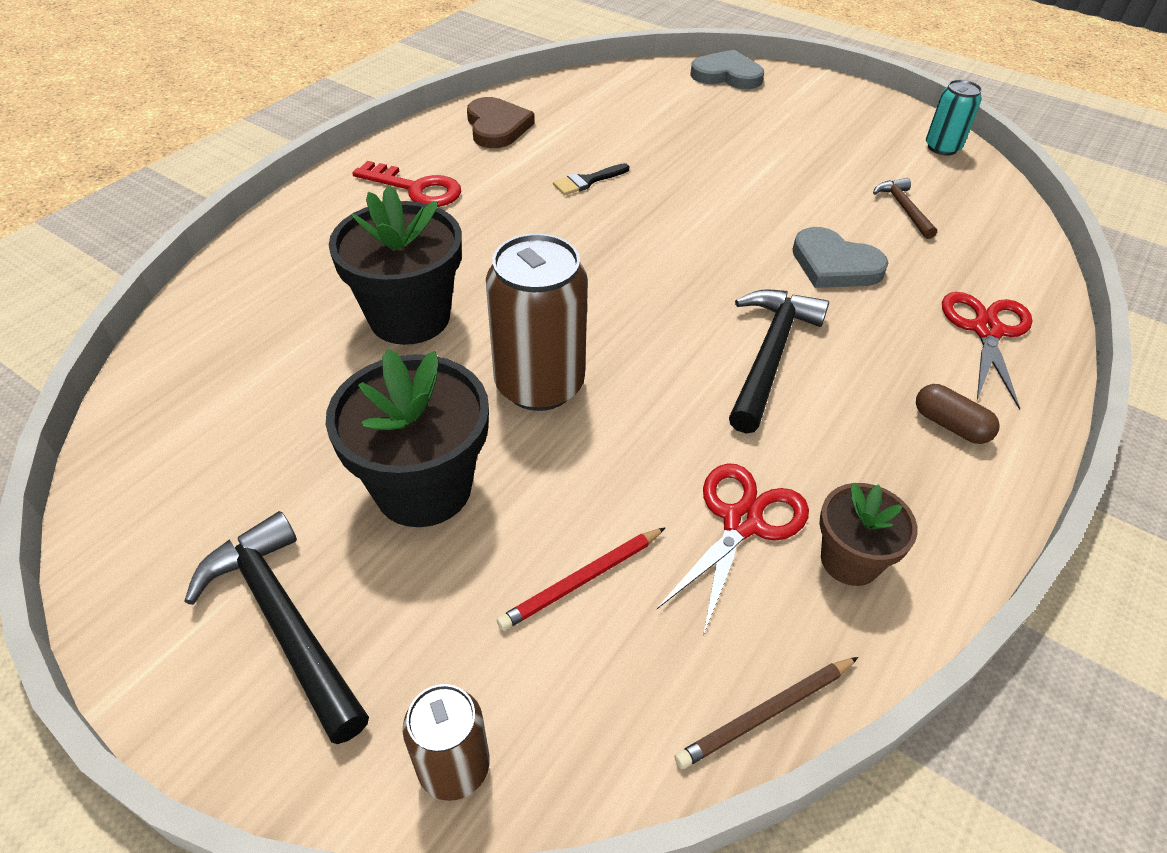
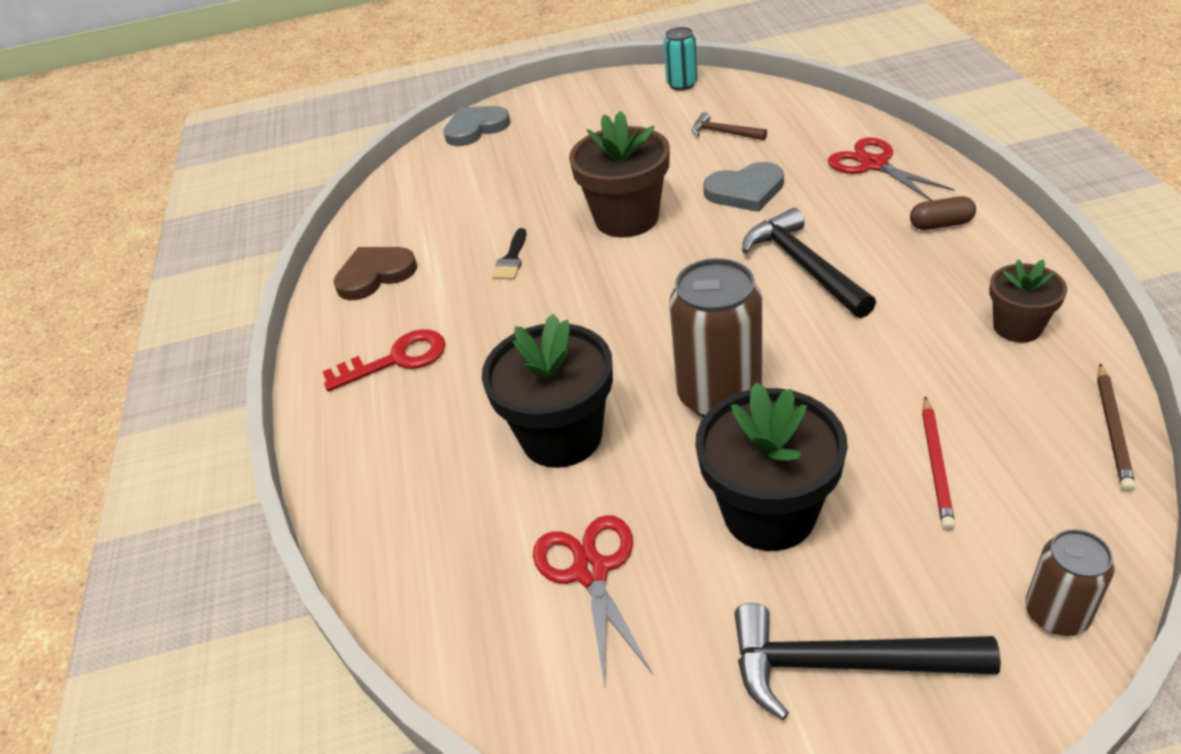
camera: 40 degrees left, 5 degrees down
(497, 127) = (375, 275): brown heart -> brown heart turned 60 degrees counterclockwise
(709, 214) = (626, 218): none -> brown flower pot
(742, 522) = (946, 358): red scissors -> red scissors (591, 571)

